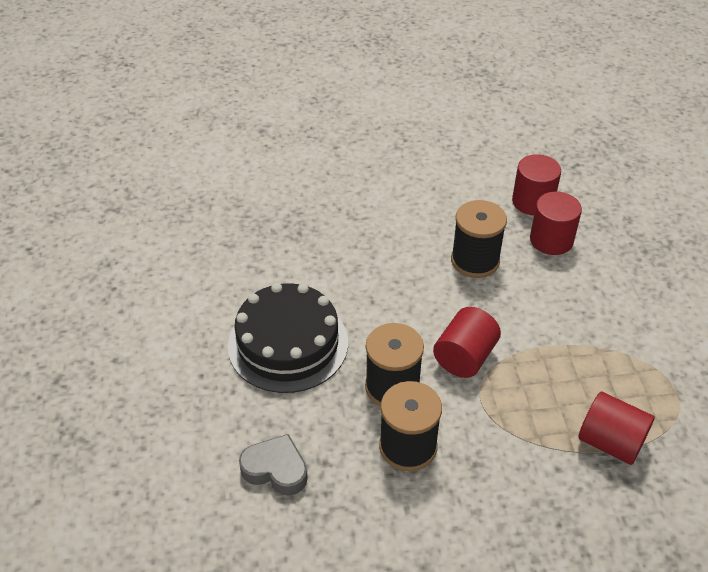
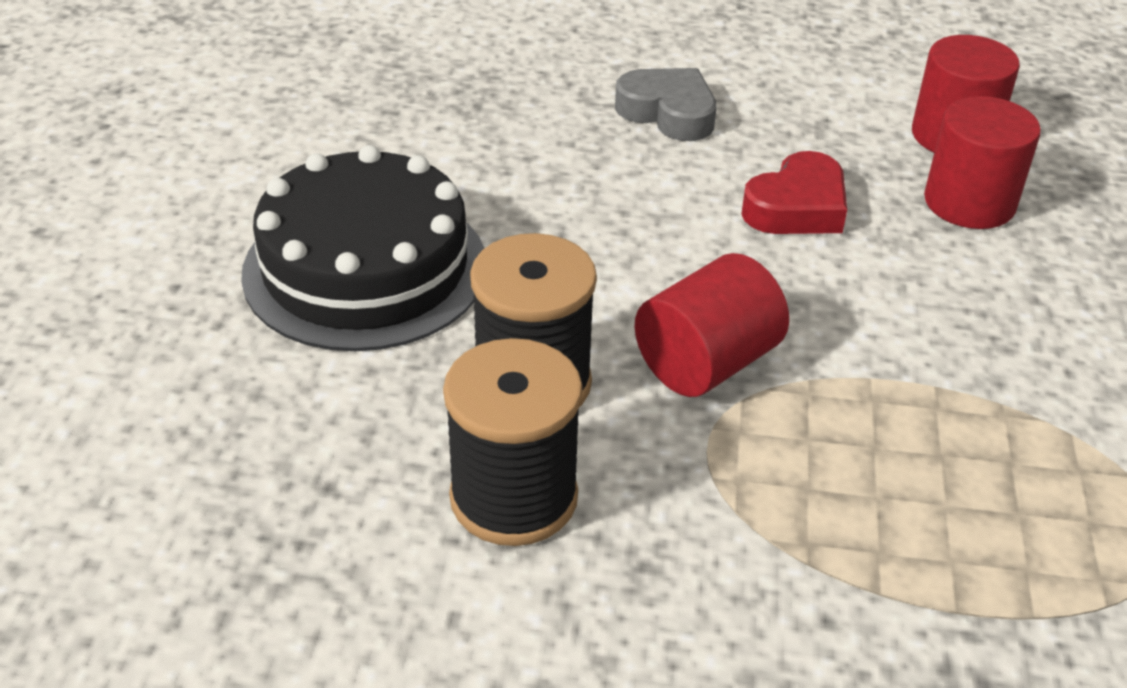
camera: 15 degrees right, 5 degrees down
(276, 469) = (225, 475): grey heart -> grey heart (668, 112)
(475, 260) = (797, 207): black spool -> red heart
(610, 442) = (972, 594): red cylinder -> none

